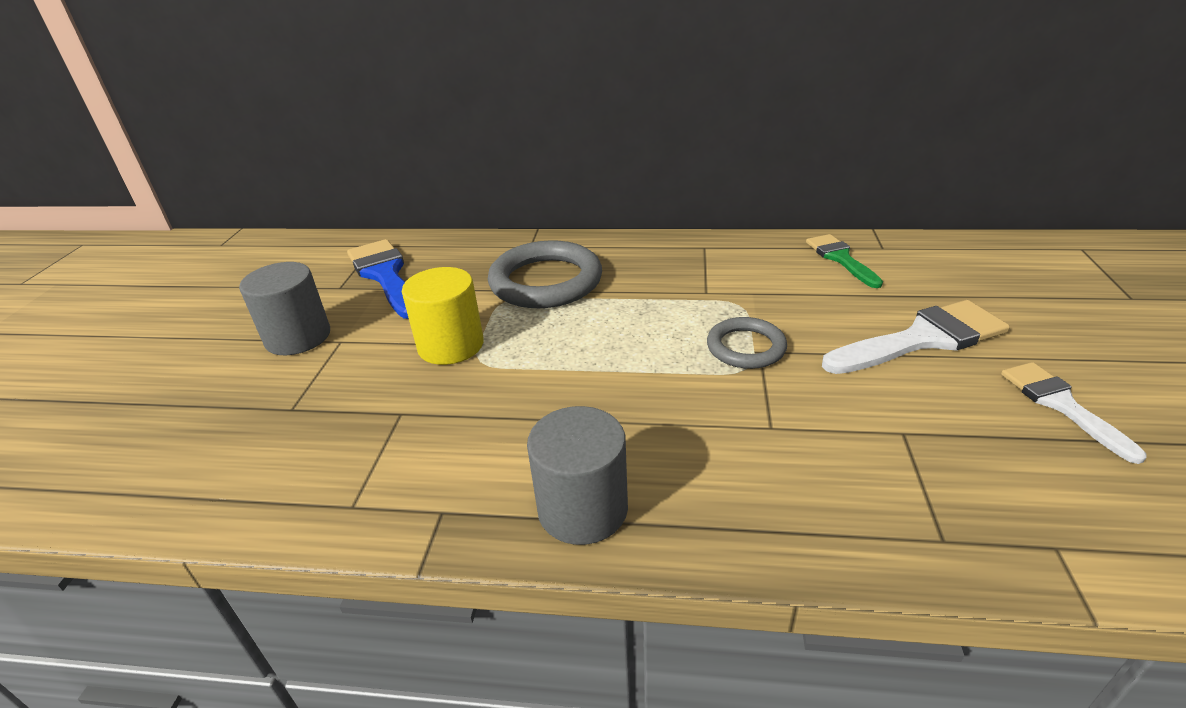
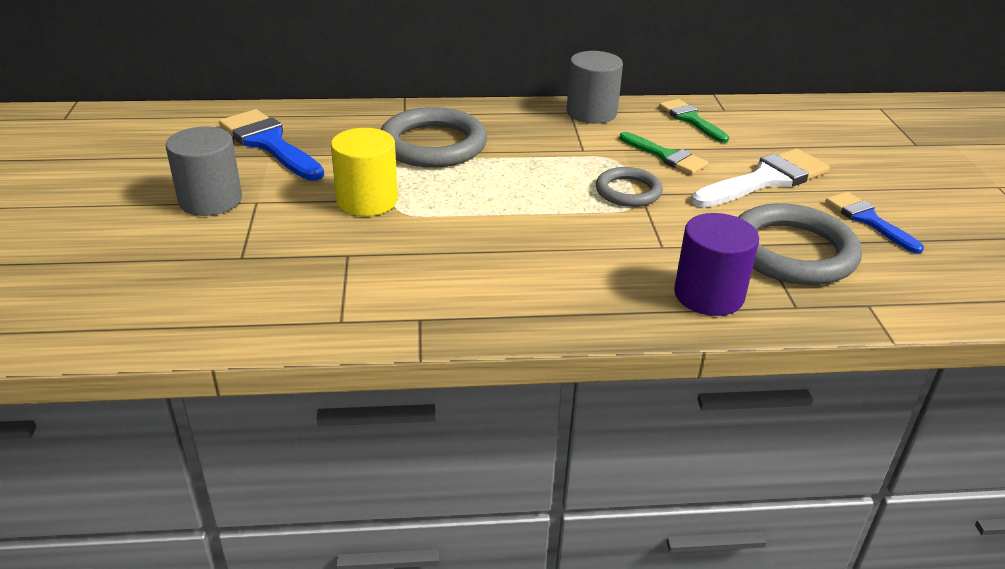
camera: 15 degrees left, 0 degrees up
(582, 509) = (533, 308): grey cylinder -> grey cylinder (591, 113)
(802, 303) = (666, 156): none -> green brush
(819, 509) = (708, 295): none -> purple cylinder
(947, 447) = (792, 251): none -> grey ring
(1060, 405) = (868, 220): white brush -> blue brush

